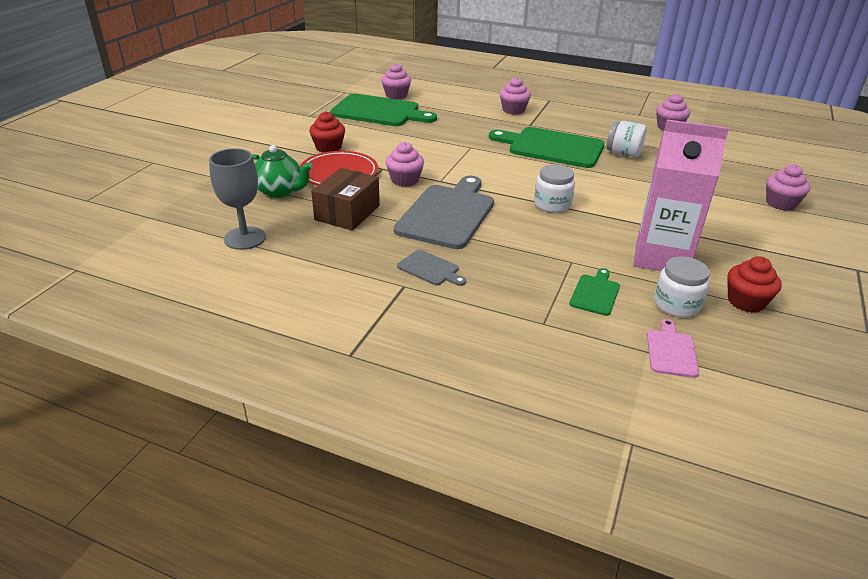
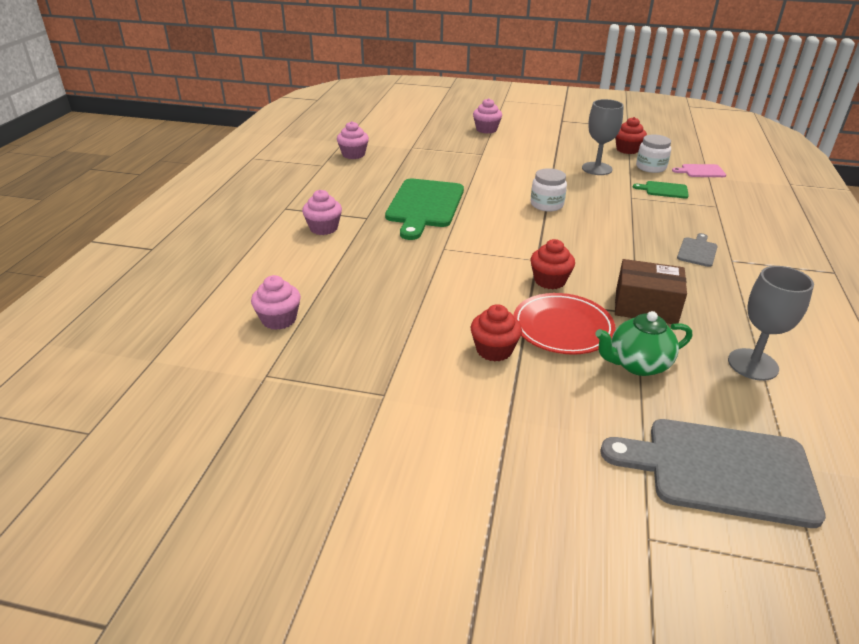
camera: 100 degrees left, 0 degrees up
(280, 191) = (637, 364): green teapot -> green teapot turned 120 degrees counterclockwise
(379, 111) = (350, 326): green cutting board -> none
(405, 180) = (549, 281): pink cupcake -> red cupcake
(447, 214) = (602, 250): grey cutting board -> grey cutting board (721, 470)
(623, 154) = (424, 175): white jar -> none
(661, 257) = (597, 169): pink carton -> grey goblet

